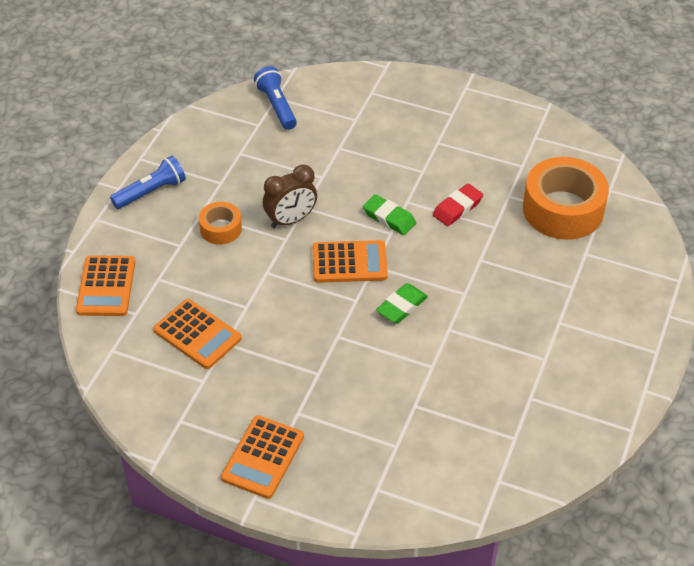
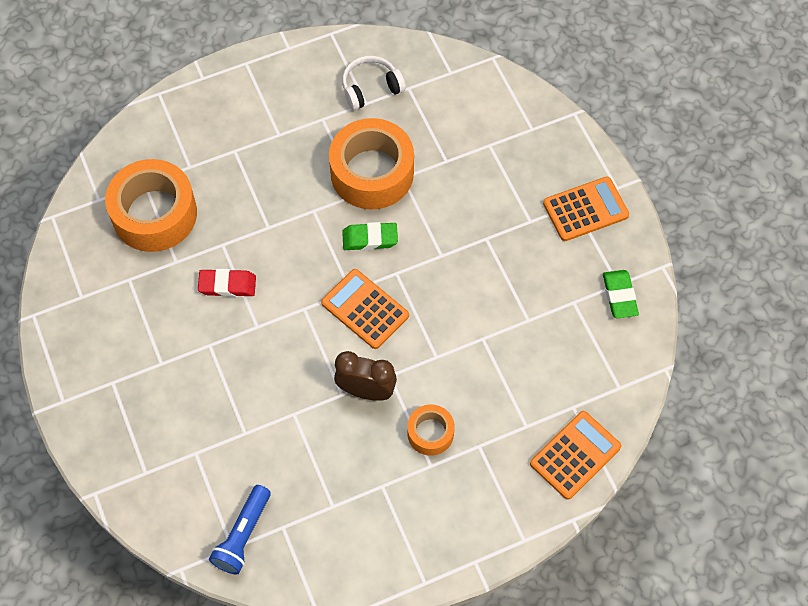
camera: 135 degrees left, 15 degrees up
(151, 192) = (451, 530): blue flashlight -> none
(197, 334) = (542, 345): orange calculator -> none
(389, 218) = (289, 323): green eraser -> green eraser (619, 296)
(458, 351) = (372, 173): none -> orange tape
(542, 412) = (371, 88): none -> white headphones

